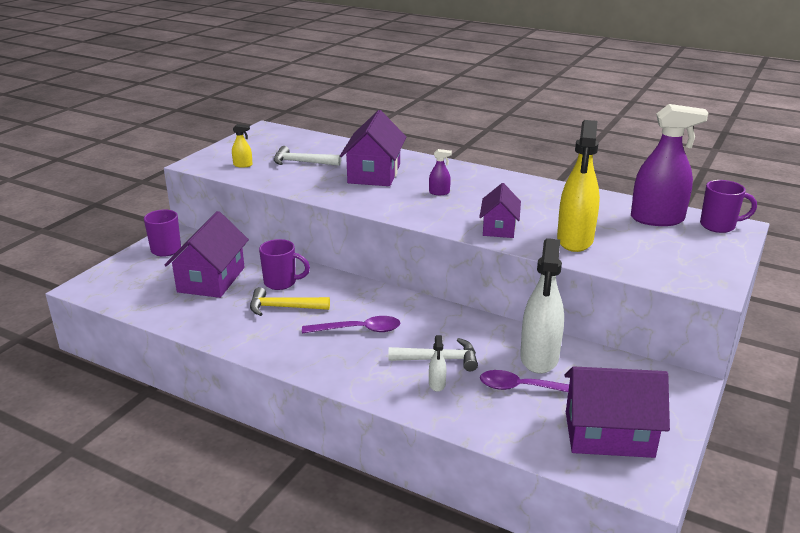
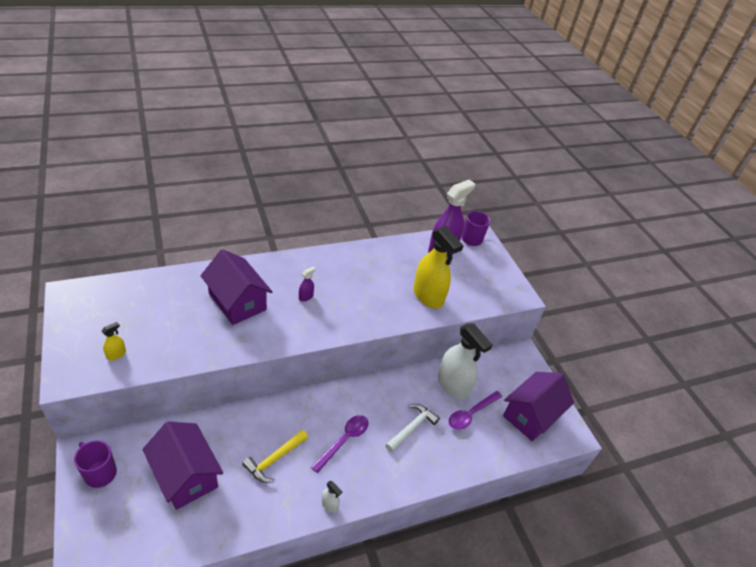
camera: 55 degrees left, 15 degrees up
(281, 283) = (242, 437): purple mug -> none
(302, 162) = (164, 320): white hammer -> none
(437, 384) = (432, 448): white spray bottle -> white spray bottle (329, 505)
(499, 228) = (380, 311): purple house -> none

